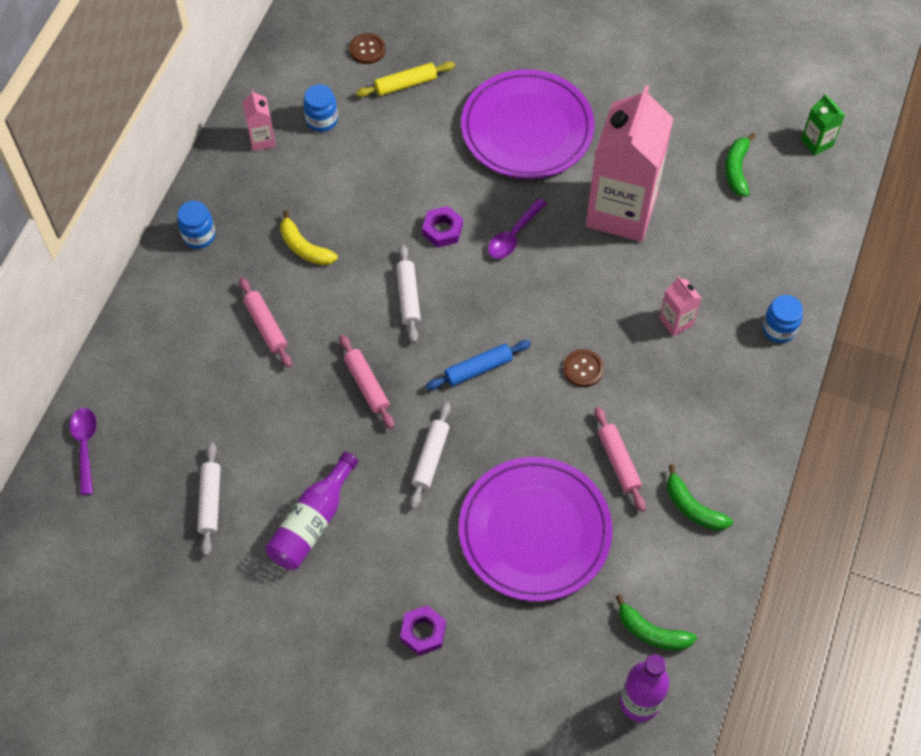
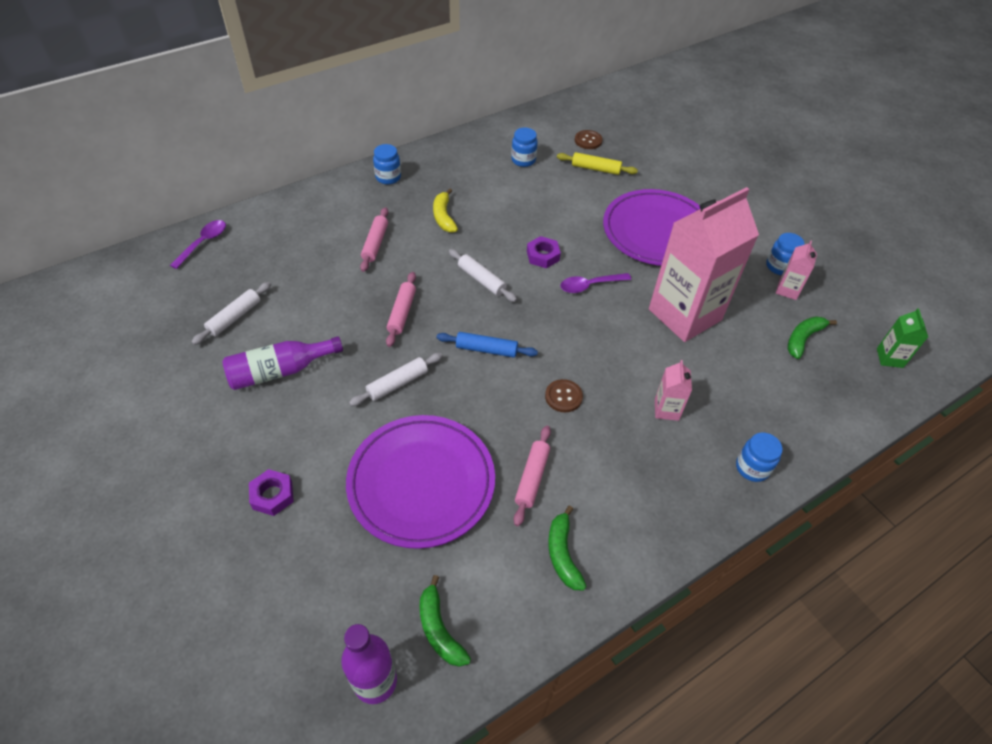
camera: 35 degrees right, 10 degrees down
(262, 139) = (477, 151): pink carton -> pink carton (787, 290)
(408, 297) = (481, 280): white rolling pin -> white rolling pin turned 75 degrees counterclockwise
(665, 98) = (779, 266): none -> blue jar

